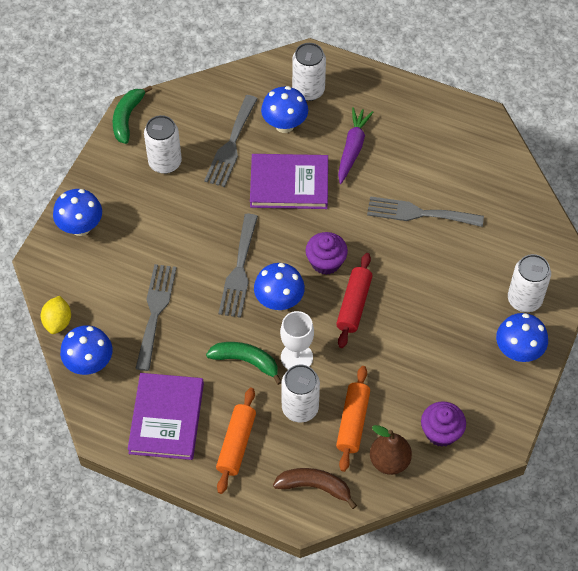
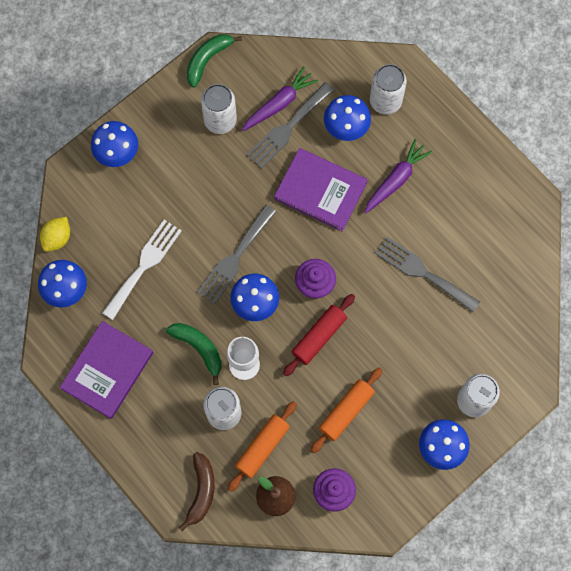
camera: 25 degrees right, 15 degrees up
(155, 311) = (144, 265): grey fork -> white fork
(213, 128) = (279, 103): none -> purple carrot
(236, 444) = (154, 422): orange rolling pin -> orange rolling pin (346, 411)
(315, 487) = (201, 491): brown banana -> brown banana turned 60 degrees clockwise

